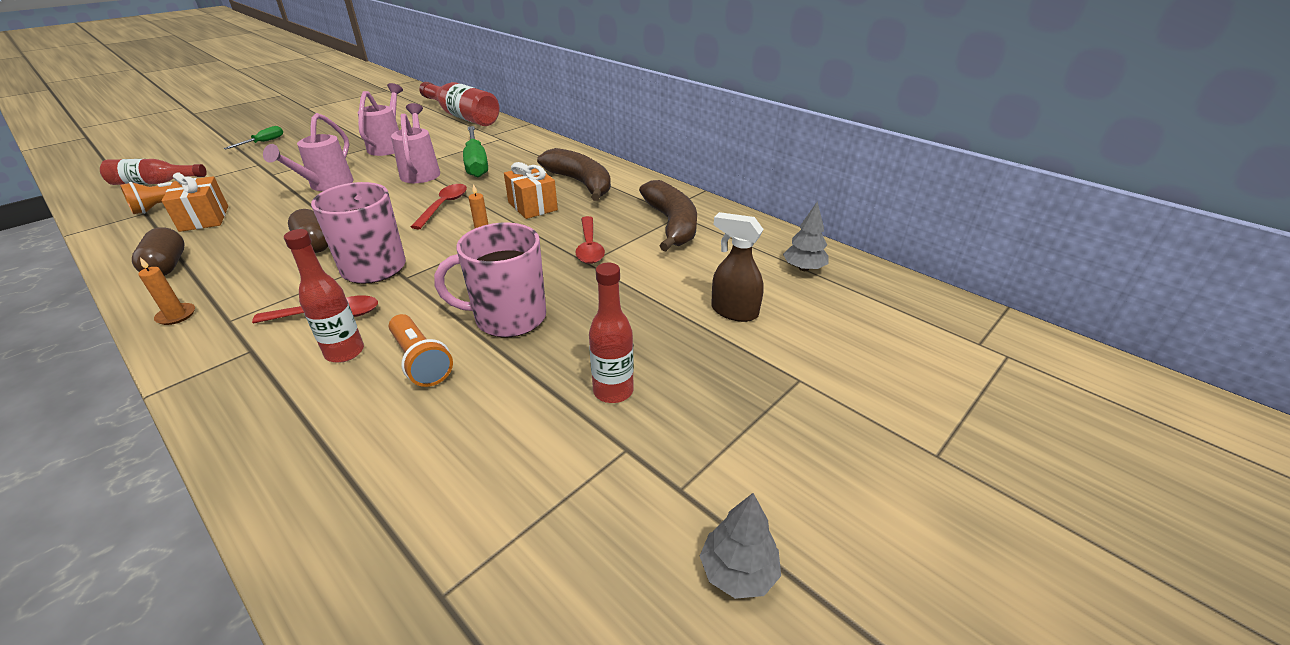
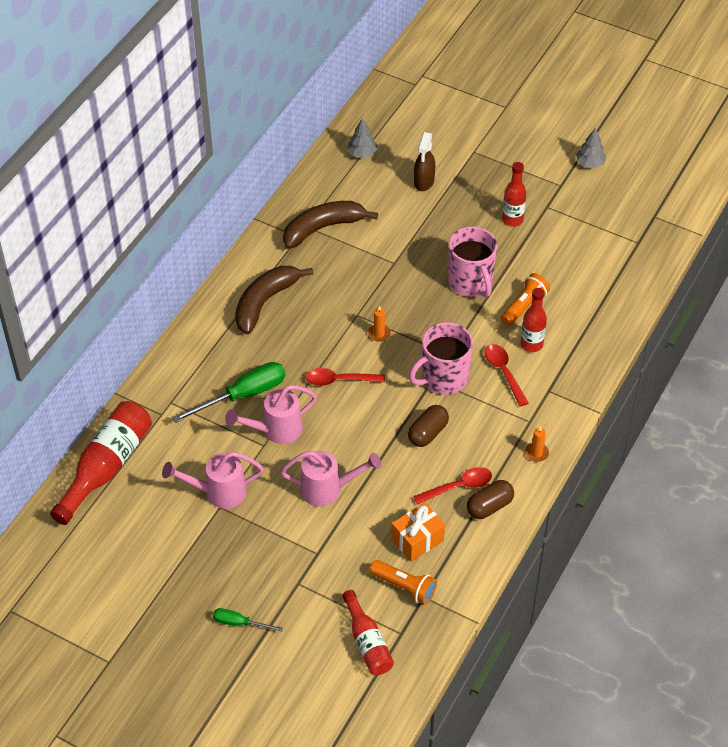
camera: 105 degrees left, 15 degrees up
(532, 206) = (320, 320): orange gift -> none
(589, 247) = (373, 267): red spoon -> red spoon (458, 487)

